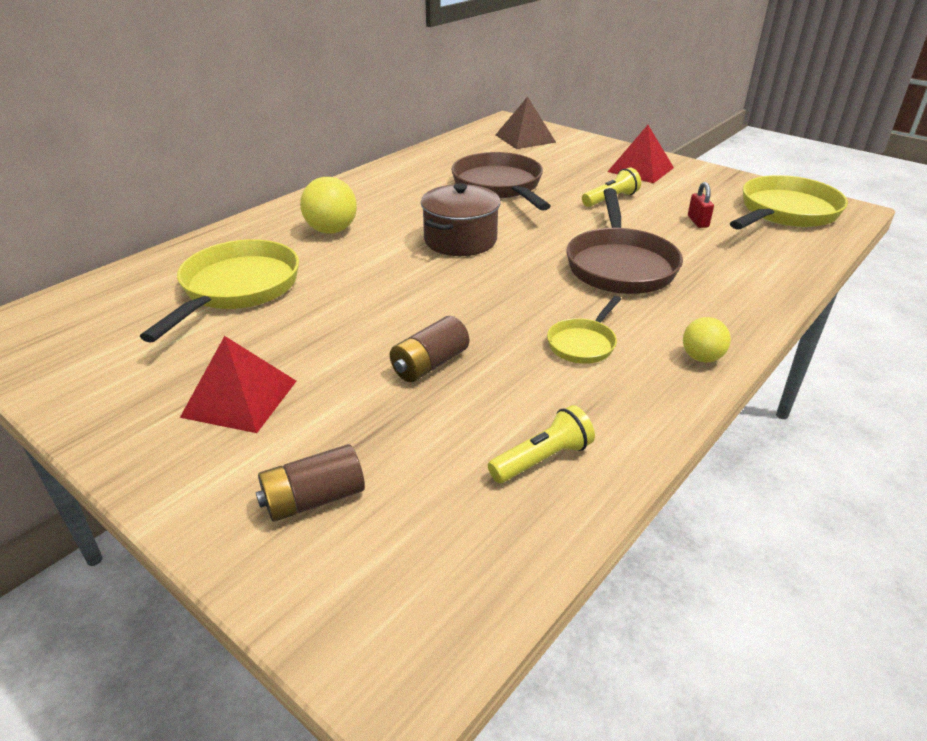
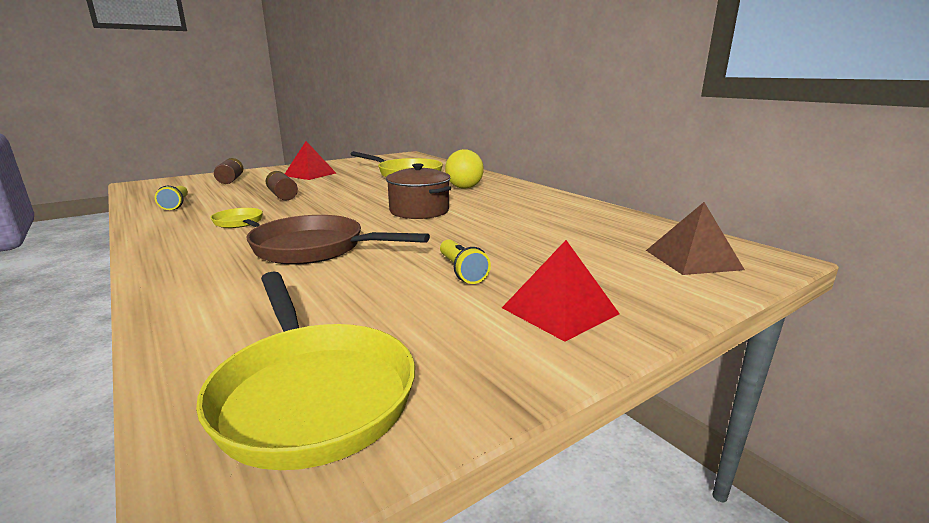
camera: 105 degrees right, 15 degrees down
(499, 186) = (524, 231): brown pan -> none
(697, 222) = (358, 306): red padlock -> none
(701, 358) = (160, 248): yellow ball -> none

